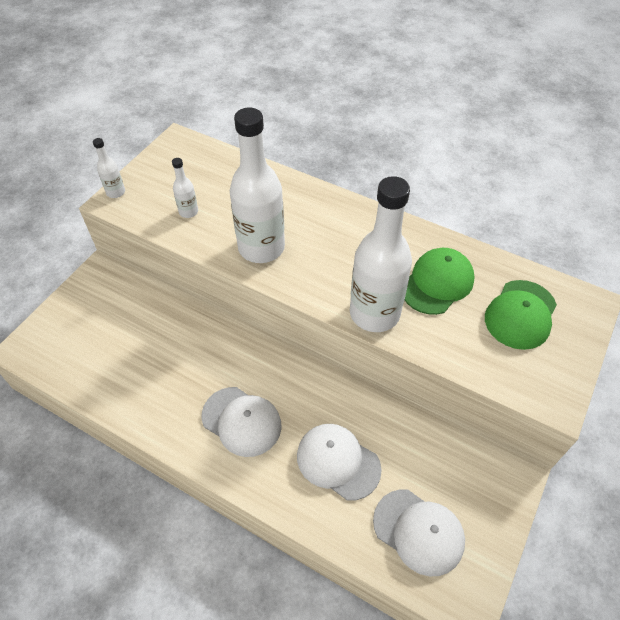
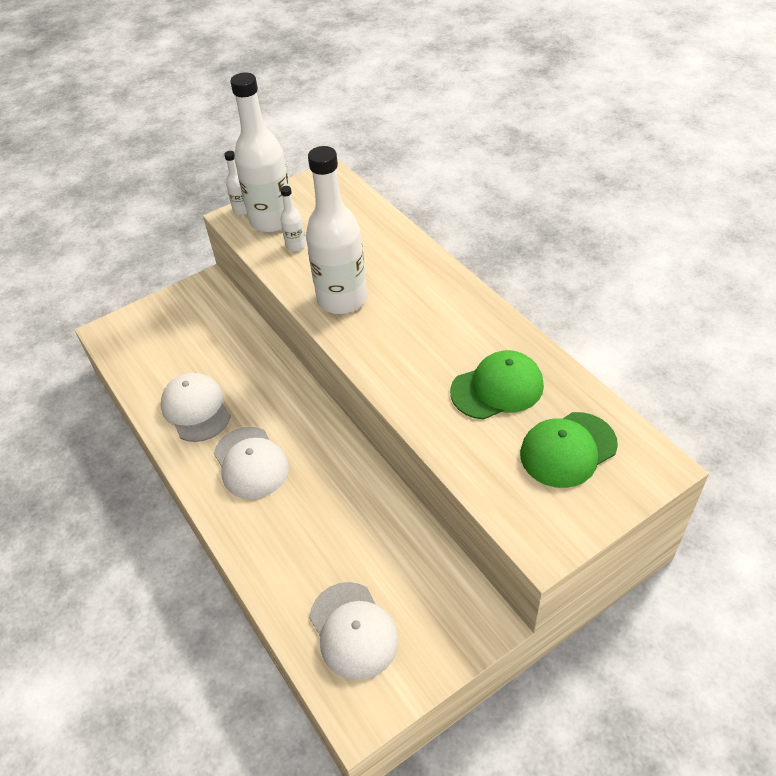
camera: 30 degrees right, 5 degrees down
(338, 461) = (316, 534): white cap -> white cap (196, 409)
(374, 313) = (411, 396): white bottle -> white bottle (272, 220)

